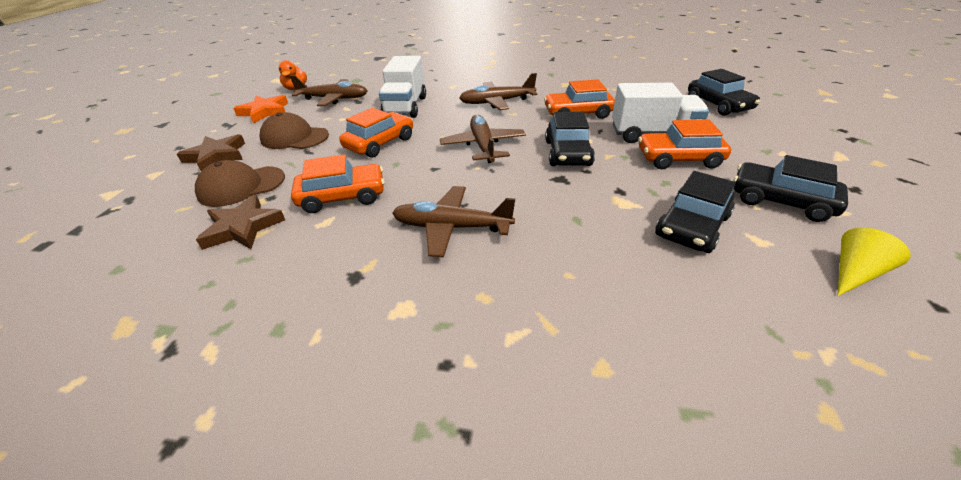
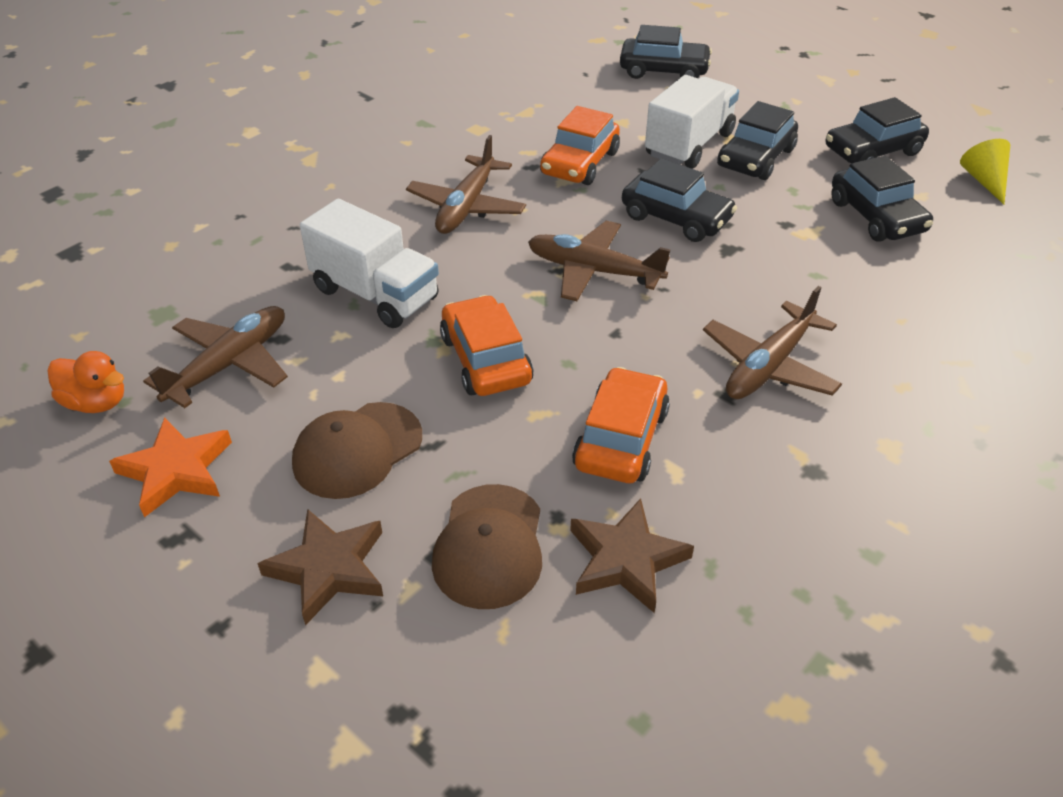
camera: 60 degrees left, 5 degrees up
(679, 159) = (756, 158): orange car -> black car

